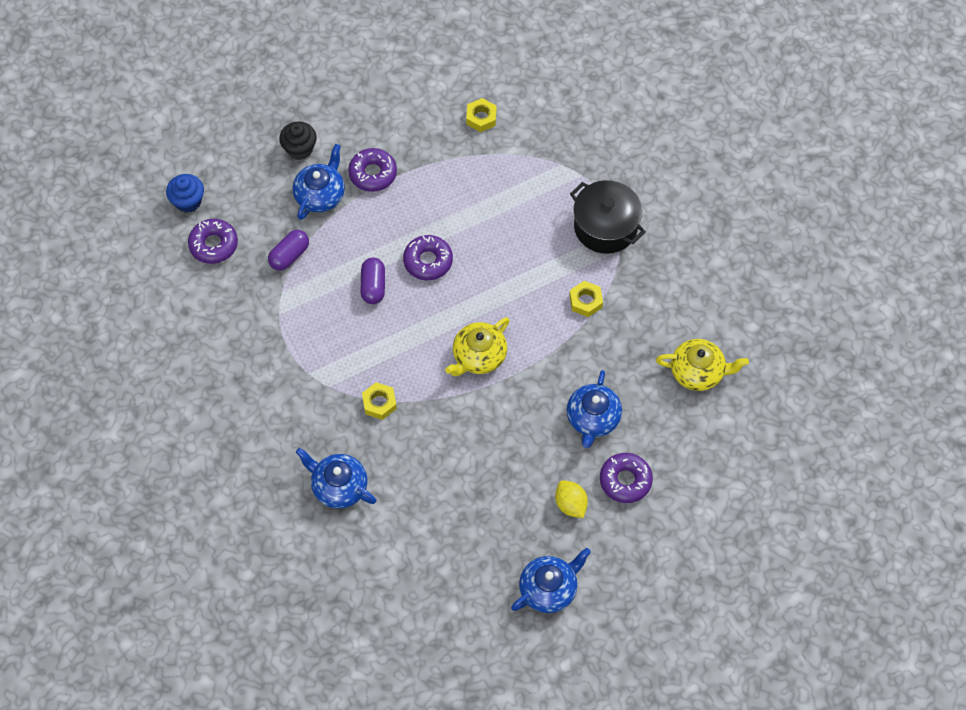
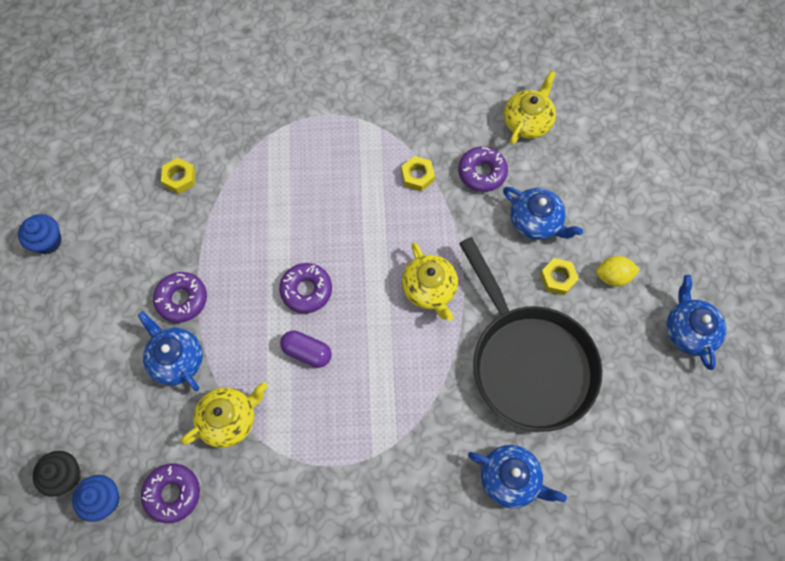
camera: 65 degrees left, 5 degrees up
(289, 255) = (229, 419): purple capsule -> yellow teapot
(299, 149) = (111, 357): black cupcake -> black cupcake (65, 476)
(338, 486) = (511, 479): blue teapot -> blue teapot turned 120 degrees counterclockwise
(373, 54) = (47, 241): none -> blue cupcake
(379, 403) = (437, 401): yellow nut -> yellow nut (558, 278)
(449, 463) = (528, 363): none -> black pan
(605, 227) = (351, 128): black pot -> none
(625, 480) = (607, 222): purple donut -> purple donut (482, 172)

